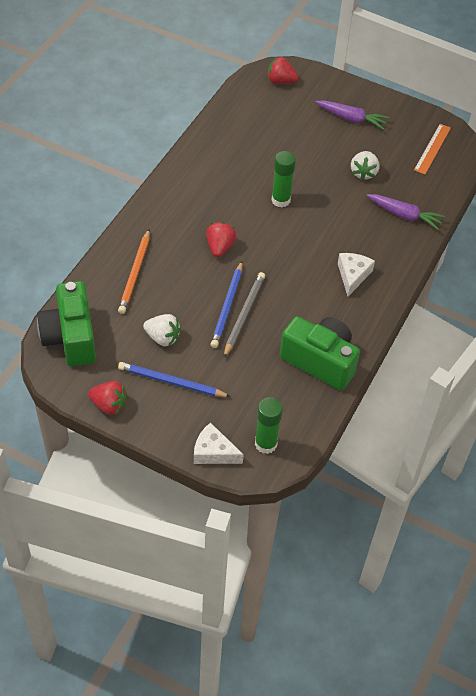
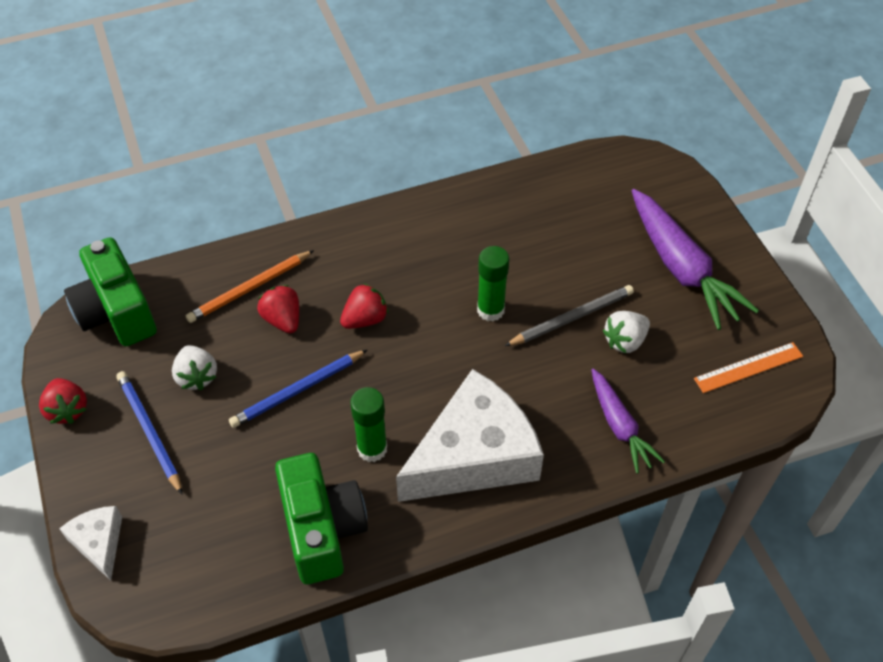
camera: 45 degrees right, 0 degrees up
(70, 337) = (116, 312): green camera -> green camera turned 60 degrees counterclockwise
(244, 315) = (304, 412): grey pencil -> grey pencil (571, 318)
(266, 444) = (158, 579): green glue stick -> green glue stick (372, 449)
(281, 81) = (642, 176): red strawberry -> red strawberry (283, 320)
(351, 119) = (681, 268): purple carrot -> purple carrot, size x1.69
(353, 275) = (474, 455): white cheese -> white cheese, size x2.17

